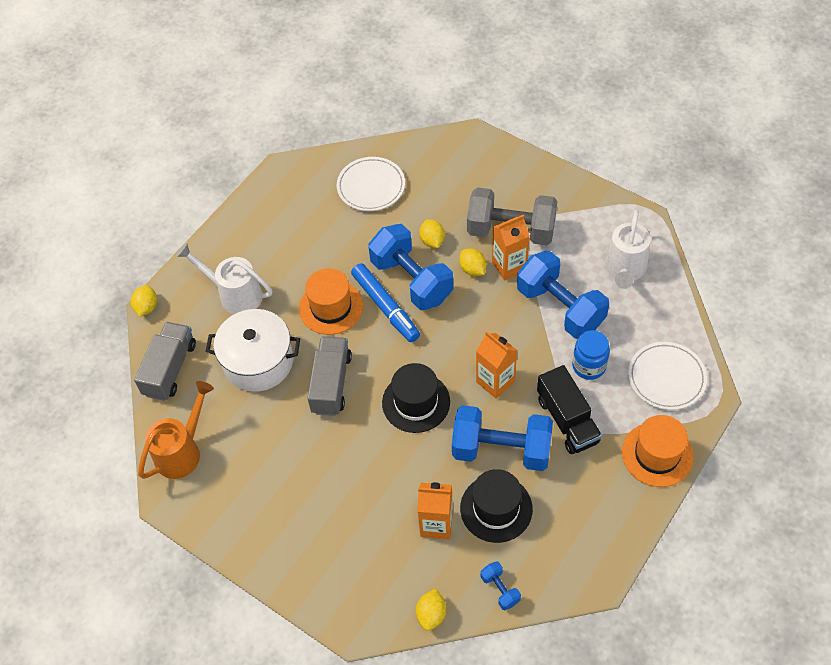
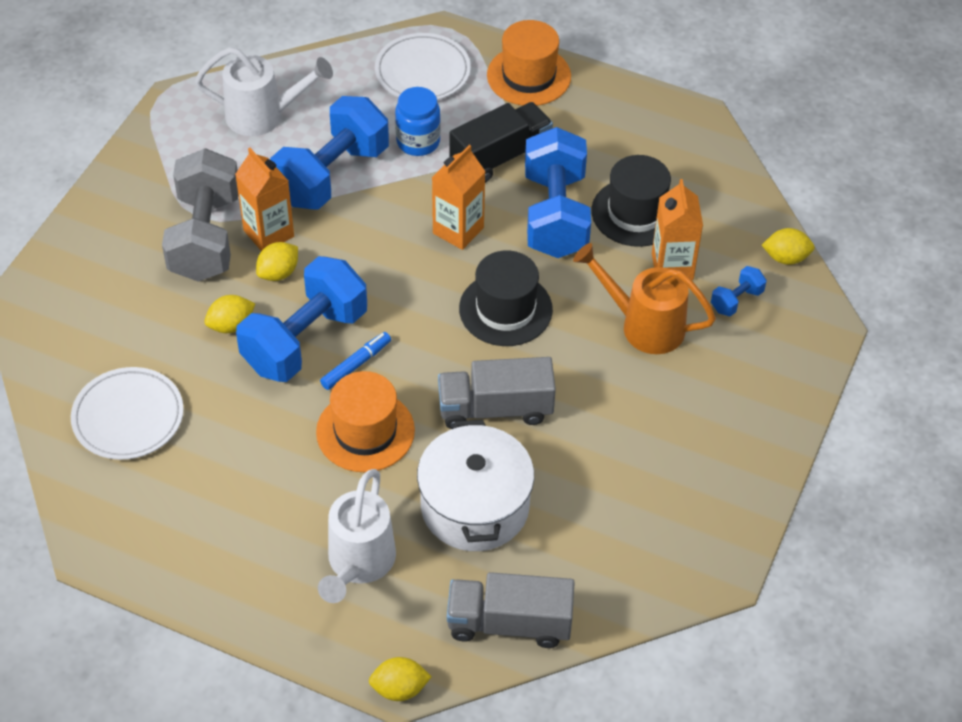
camera: 105 degrees left, 5 degrees down
(182, 451) = (643, 571): orange watering can -> orange watering can (644, 325)
(385, 307) = (356, 365): blue marker -> blue marker, size x0.57
(500, 589) = (736, 199): blue dumbbell -> blue dumbbell (736, 300)

